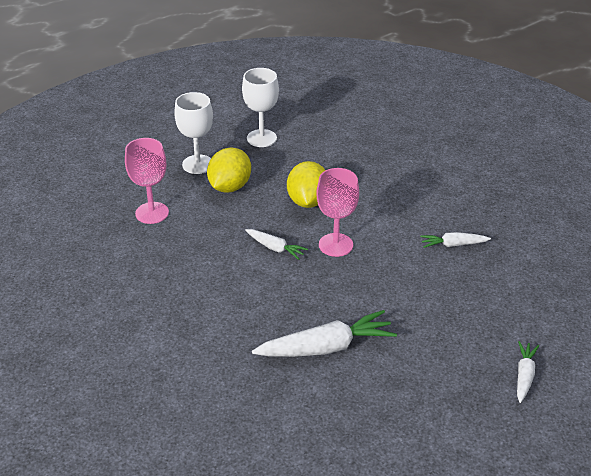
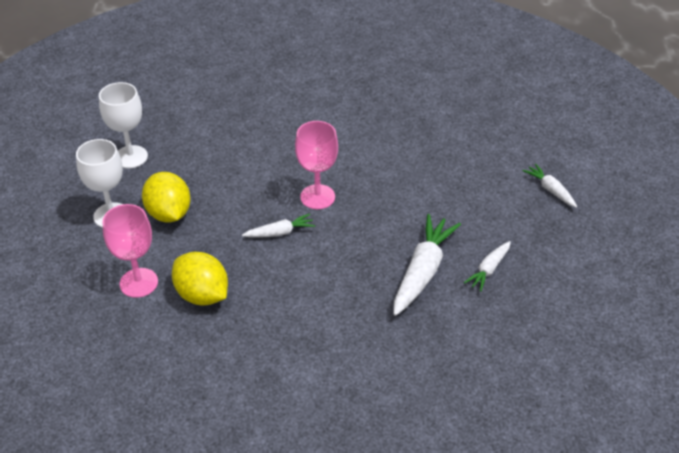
camera: 50 degrees left, 5 degrees up
(308, 201) = (247, 180): yellow lemon -> yellow lemon (202, 295)
(453, 245) = (390, 137): white carrot -> white carrot (488, 269)

